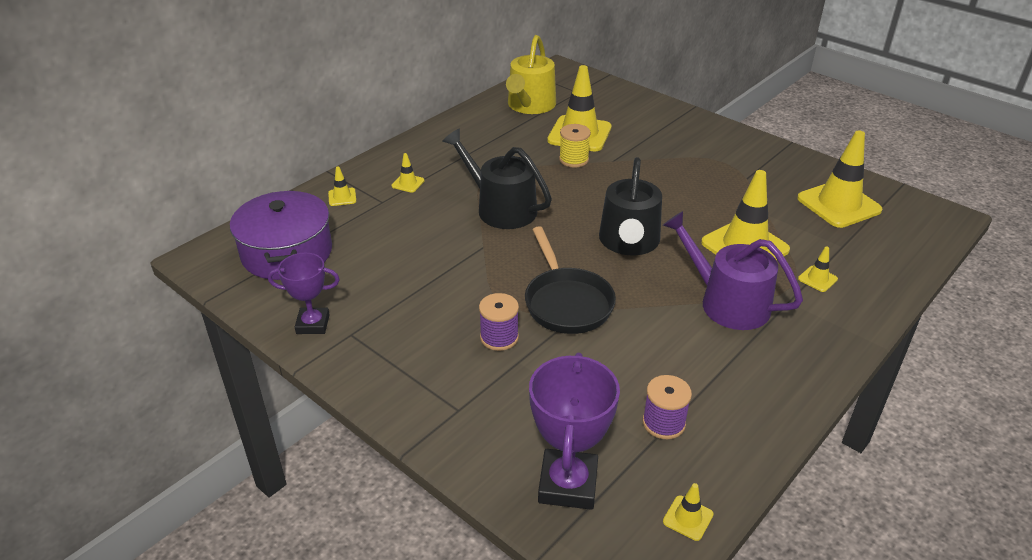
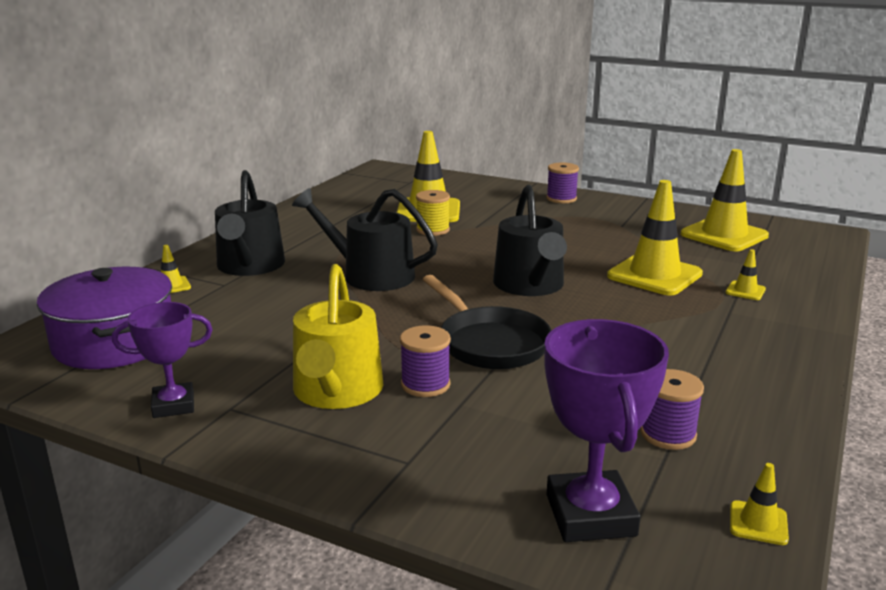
camera: 15 degrees left, 15 degrees down
(408, 183) = (250, 266): yellow traffic cone -> black watering can
(530, 105) = (363, 195): yellow watering can -> yellow watering can (336, 392)
(708, 133) = (561, 199): none -> purple spool
(727, 302) = (667, 320): purple watering can -> none

